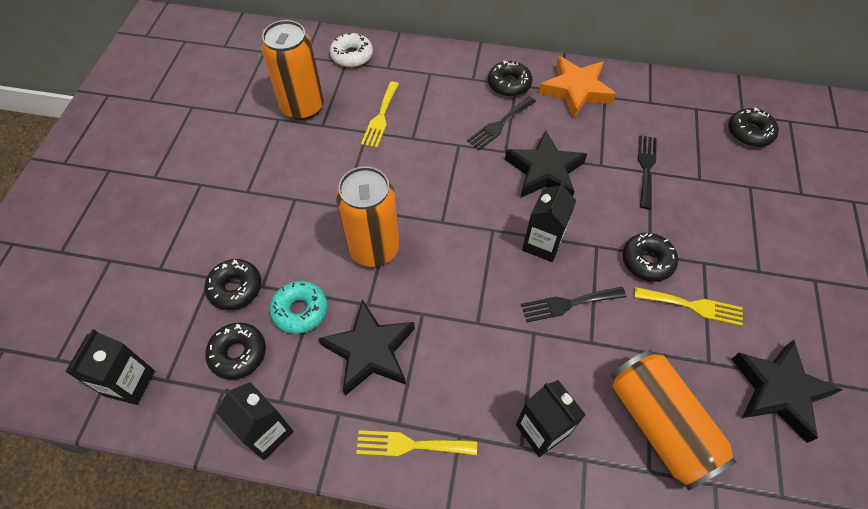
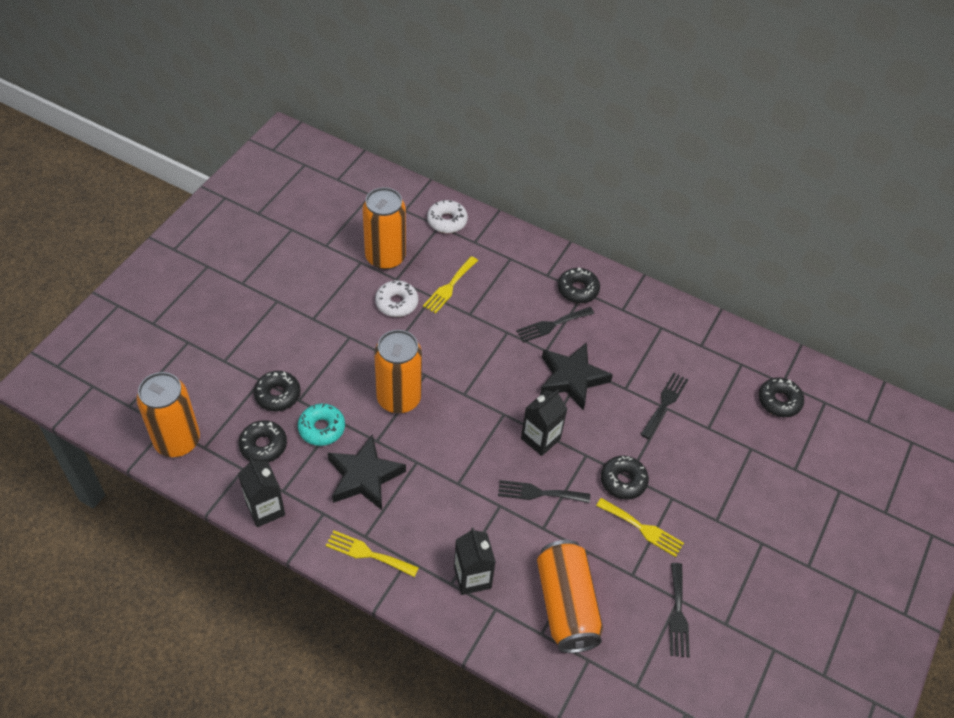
camera: 15 degrees right, 5 degrees down
(130, 383) = (177, 441): black carton -> orange can
(332, 149) = (396, 303): none -> white donut
(576, 90) = (637, 314): orange star -> none
(778, 391) = (678, 614): black star -> black fork

